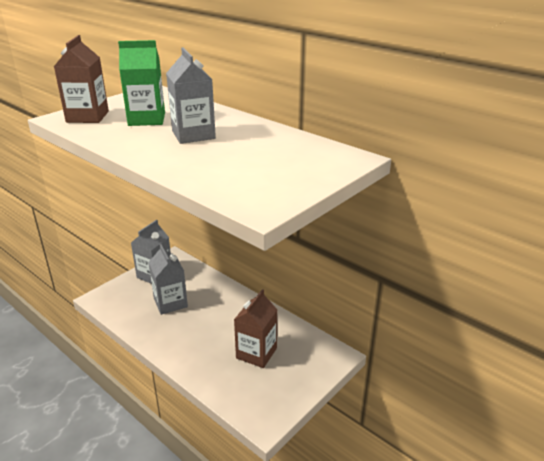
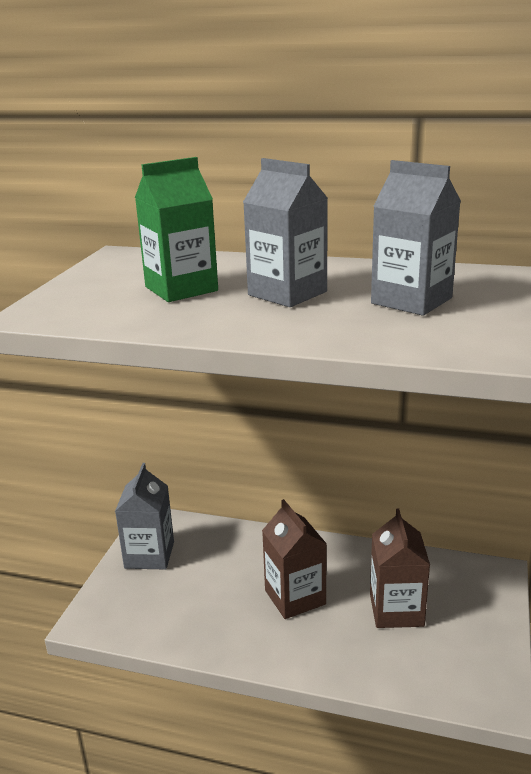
camera: 25 degrees left, 5 degrees down
(87, 117) = (79, 304): brown carton -> brown carton (295, 597)
(170, 303) = (211, 586): grey carton -> grey carton (411, 301)

